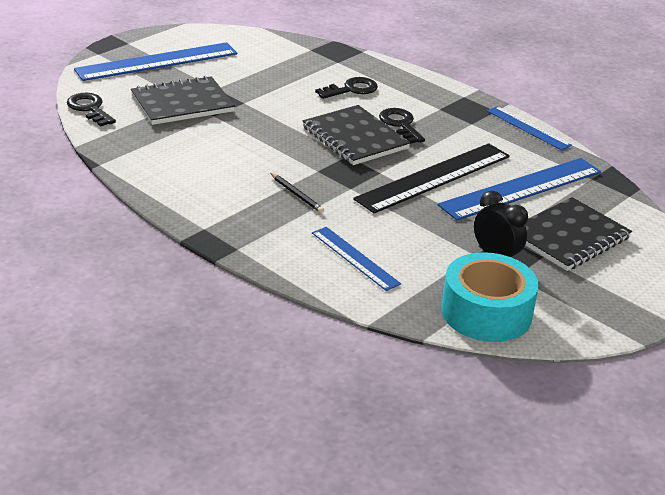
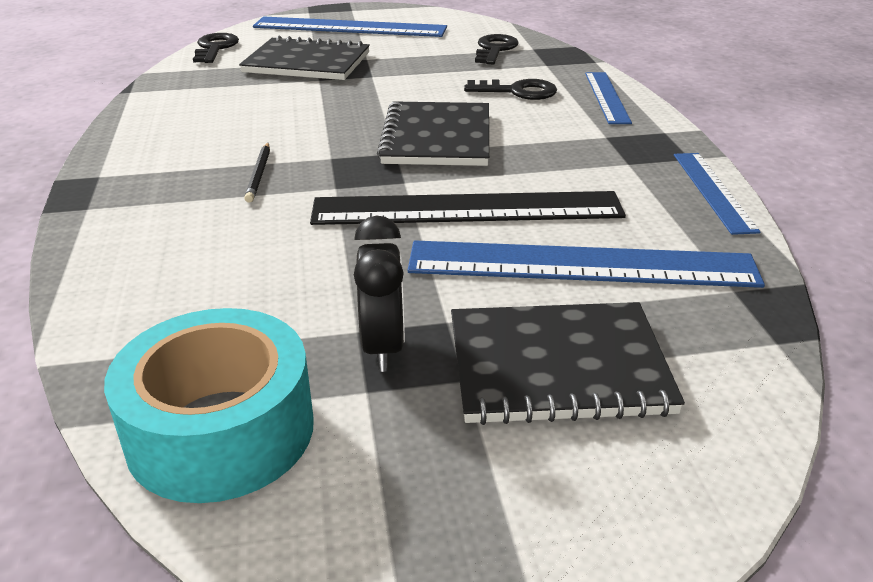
camera: 40 degrees right, 0 degrees up
(355, 258) = (188, 269): blue ruler -> blue ruler (606, 97)
(400, 124) = (521, 139): black key -> black key (495, 49)

